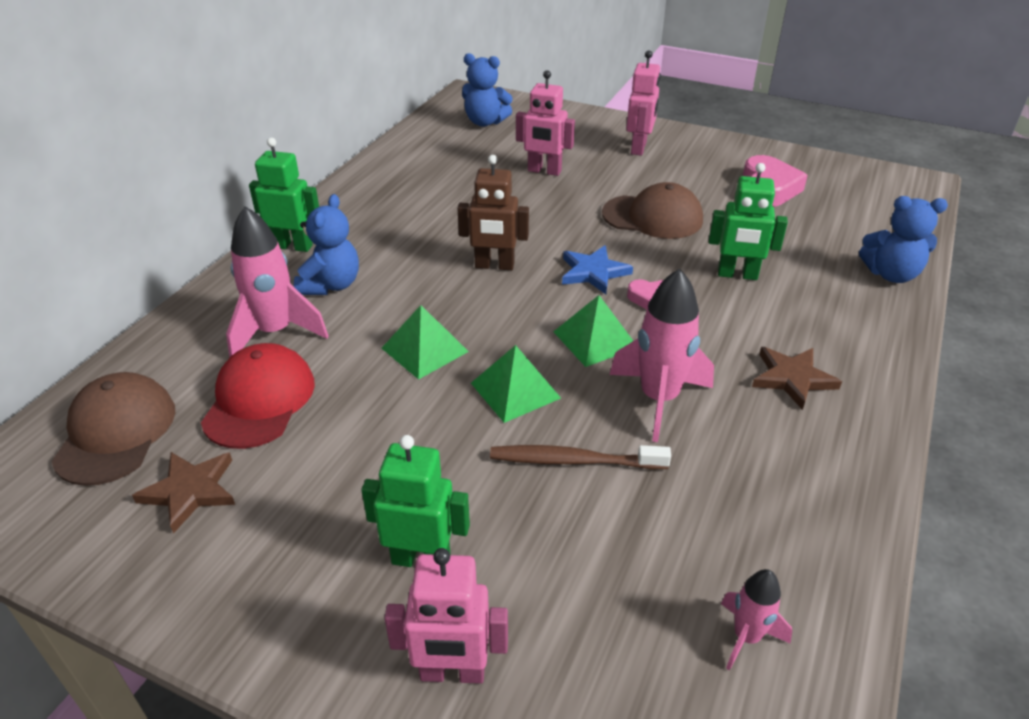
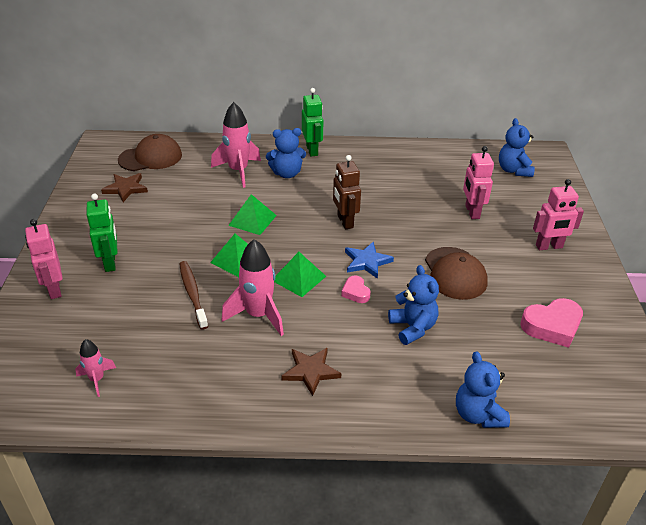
camera: 65 degrees right, 0 degrees up
(259, 400) = (188, 185): red cap -> none
(737, 275) = (413, 327): green robot -> blue teddy bear

